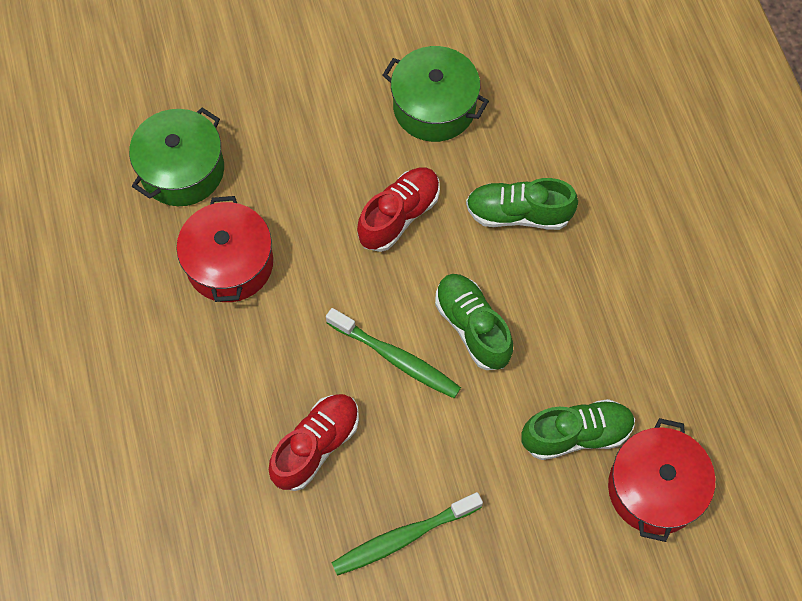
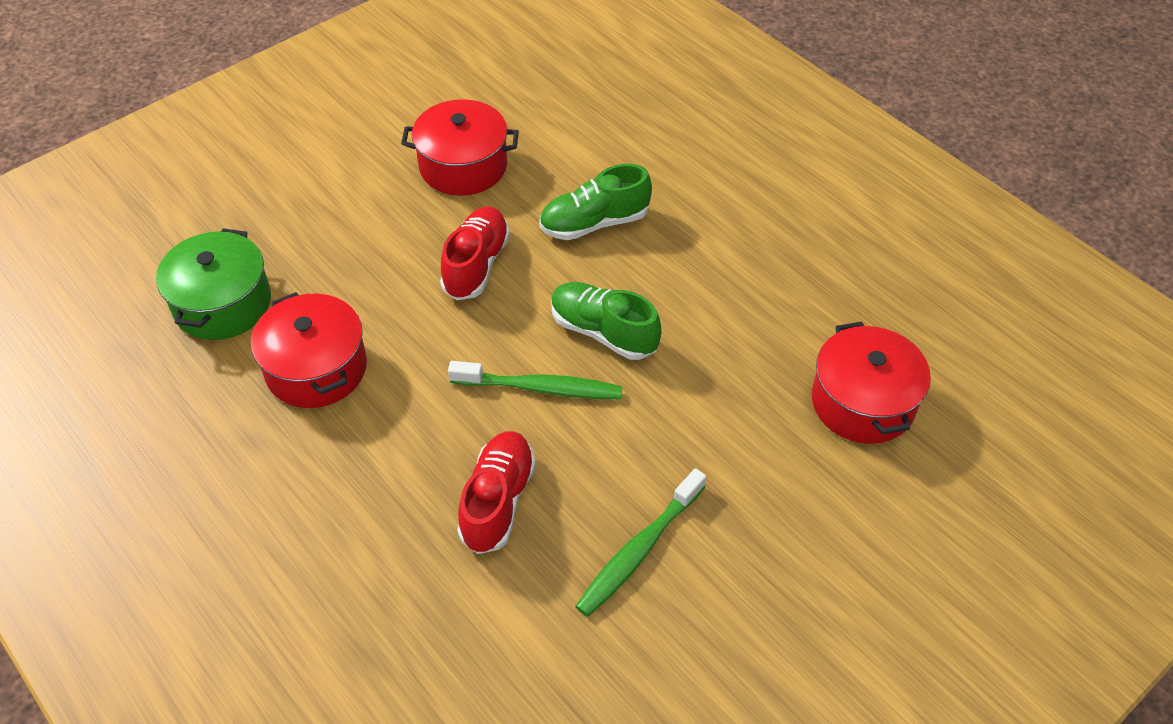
camera: 25 degrees left, 15 degrees down
(434, 107) = (463, 166): green pot -> red pot
(576, 434) = (759, 385): green shoe -> none

